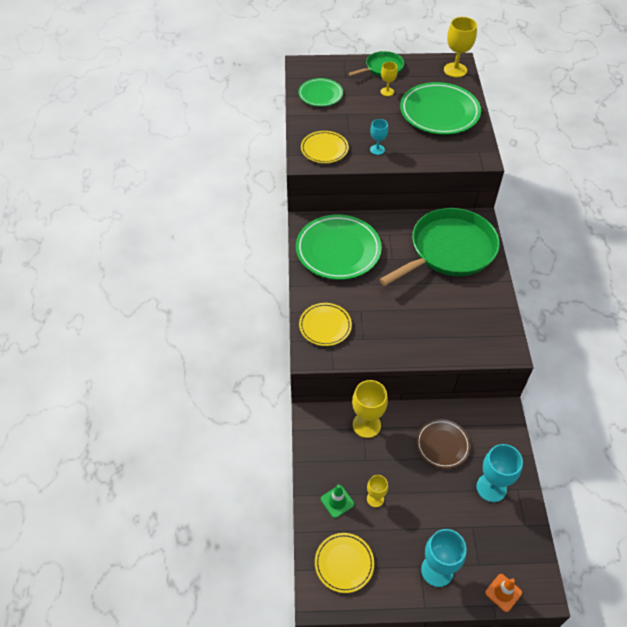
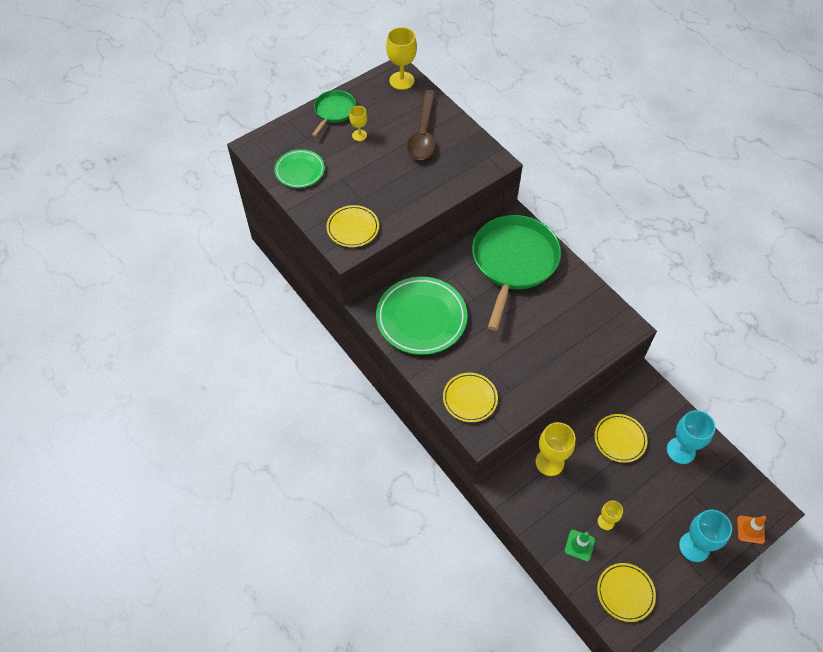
camera: 35 degrees left, 5 degrees up
(377, 149) = (400, 202): turquoise goblet -> none
(439, 112) = (423, 133): green plate -> brown spoon
(442, 445) = (620, 439): brown plate -> yellow plate

